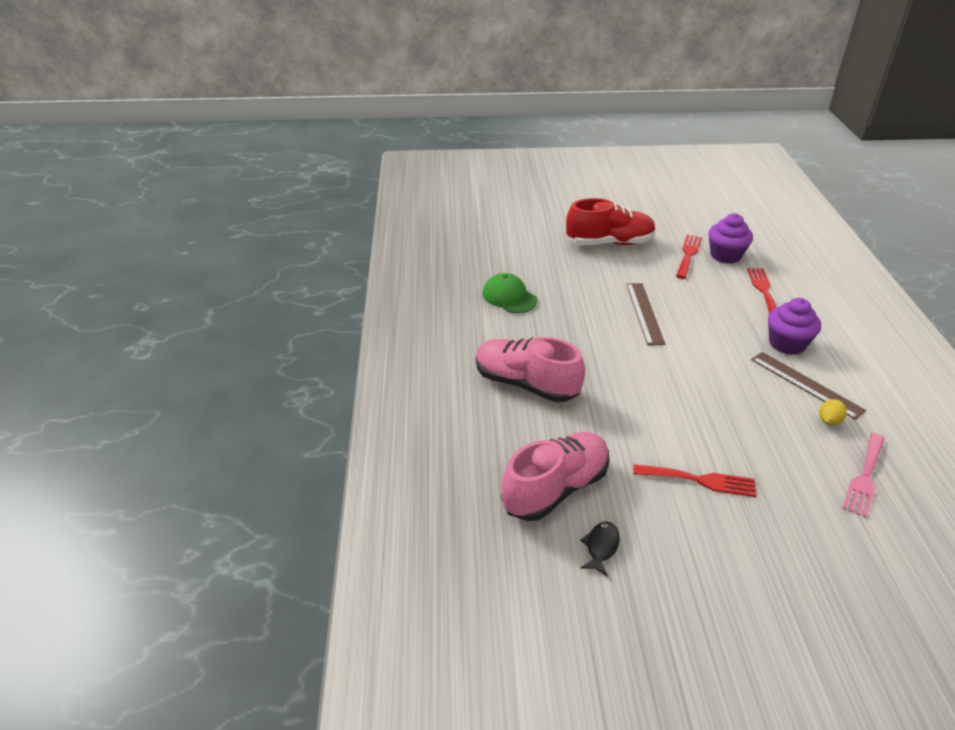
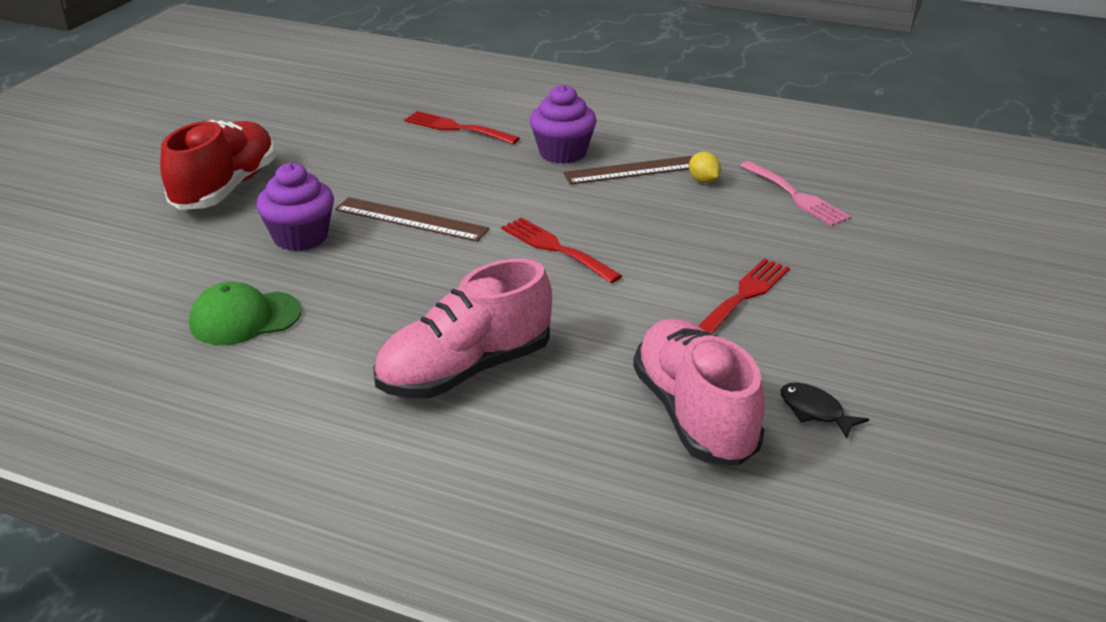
camera: 65 degrees left, 5 degrees down
(688, 254) = (328, 144): red fork -> red fork (555, 248)
(725, 255) = (361, 123): purple cupcake -> purple cupcake (300, 237)

